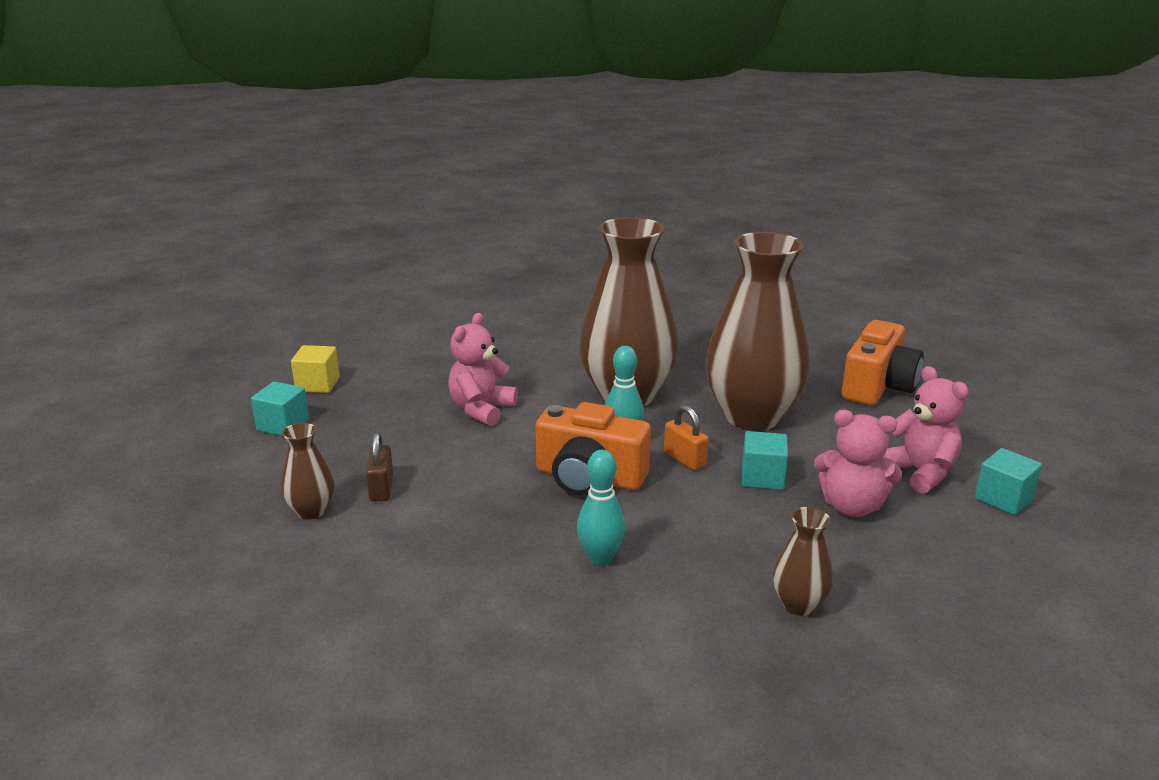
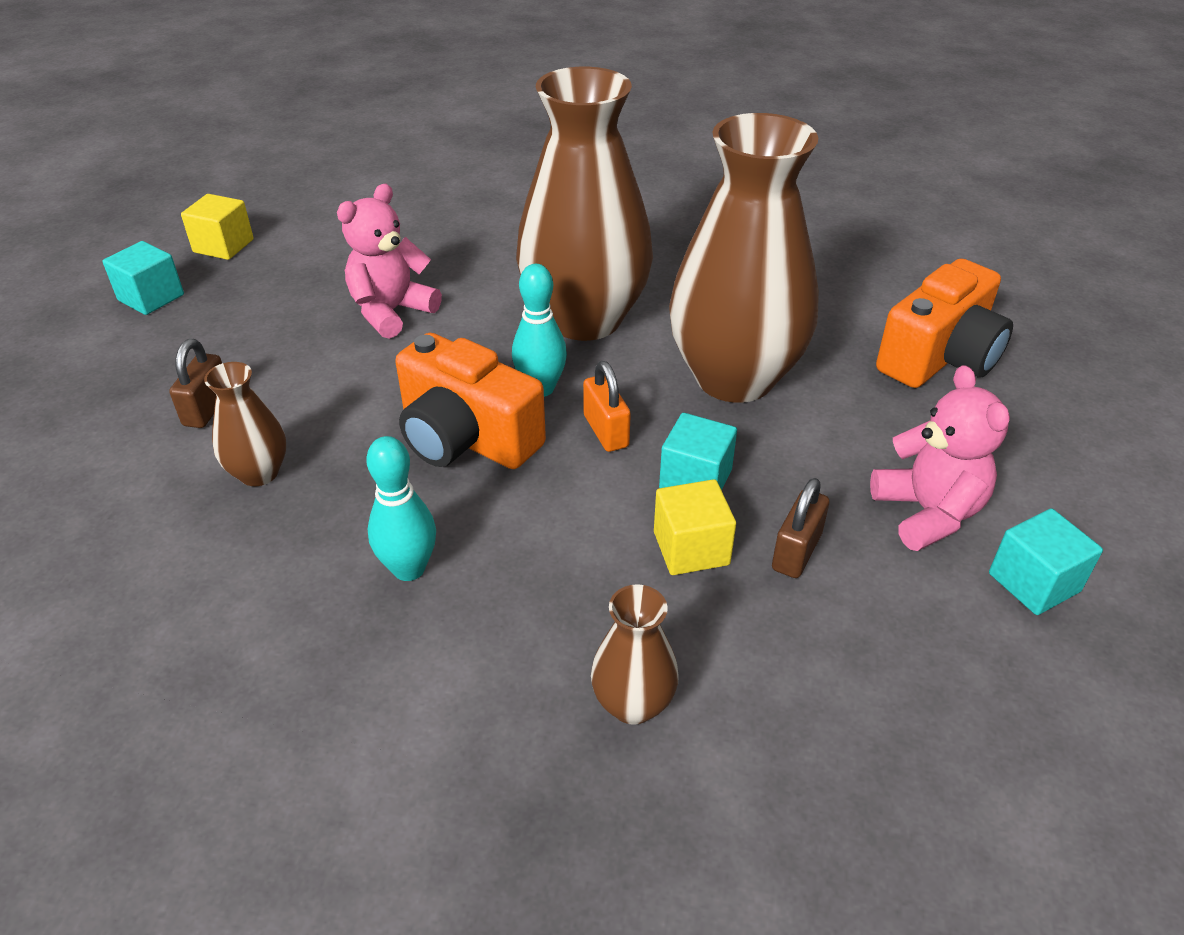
camera: 15 degrees right, 15 degrees up
(311, 511) = (109, 426): brown vase -> brown vase (259, 473)
(783, 515) = (691, 548): none -> yellow cube
(851, 506) = (796, 552): pink teddy bear -> brown padlock

